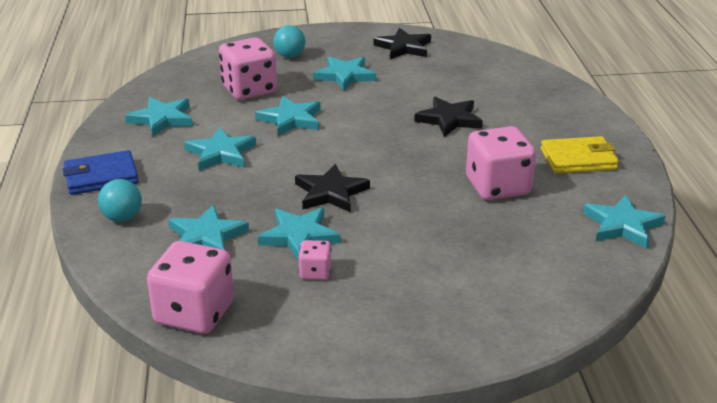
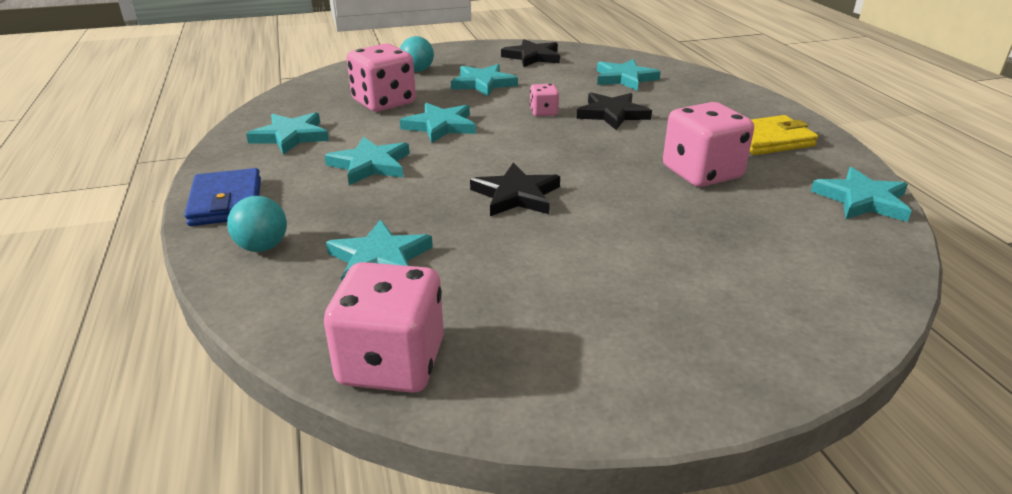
camera: 10 degrees left, 0 degrees up
(101, 177) = (226, 202): blue wallet -> blue wallet turned 75 degrees counterclockwise
(299, 236) = (498, 247): turquoise star -> turquoise star (624, 78)
(315, 272) = (536, 289): pink dice -> pink dice (543, 112)

